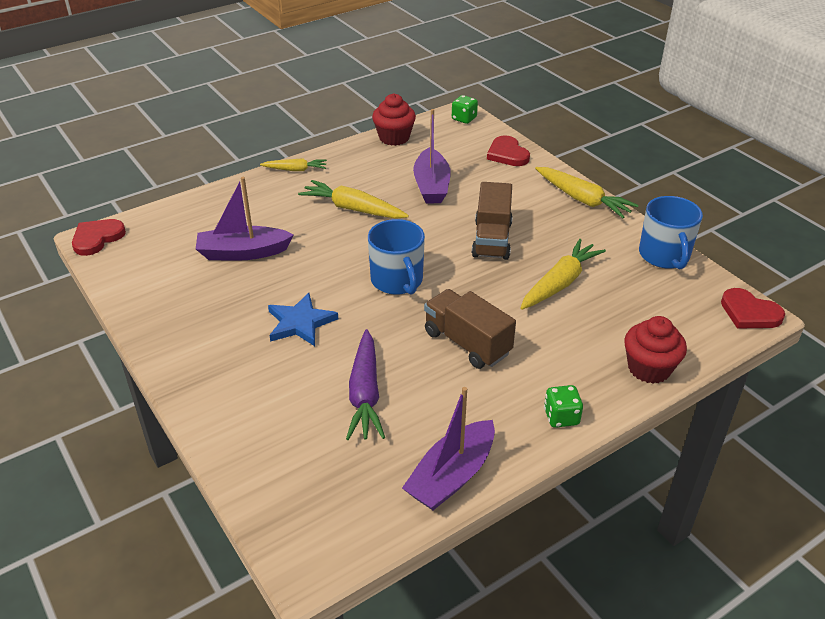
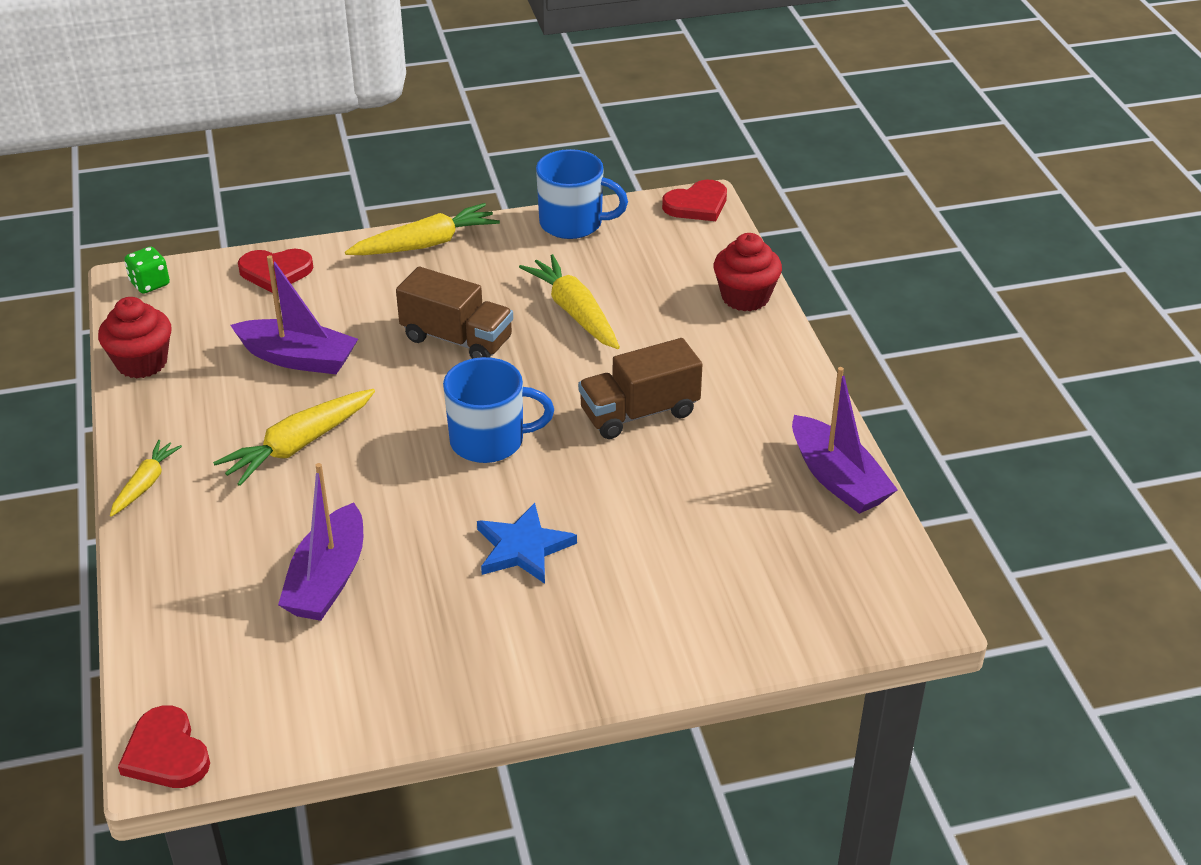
camera: 70 degrees left, 0 degrees up
(365, 393) = (684, 516): purple carrot -> none
(561, 417) = (787, 378): green dice -> none

